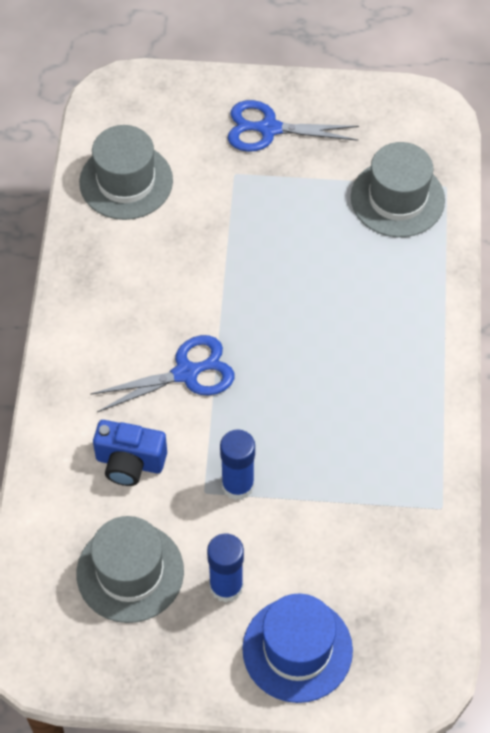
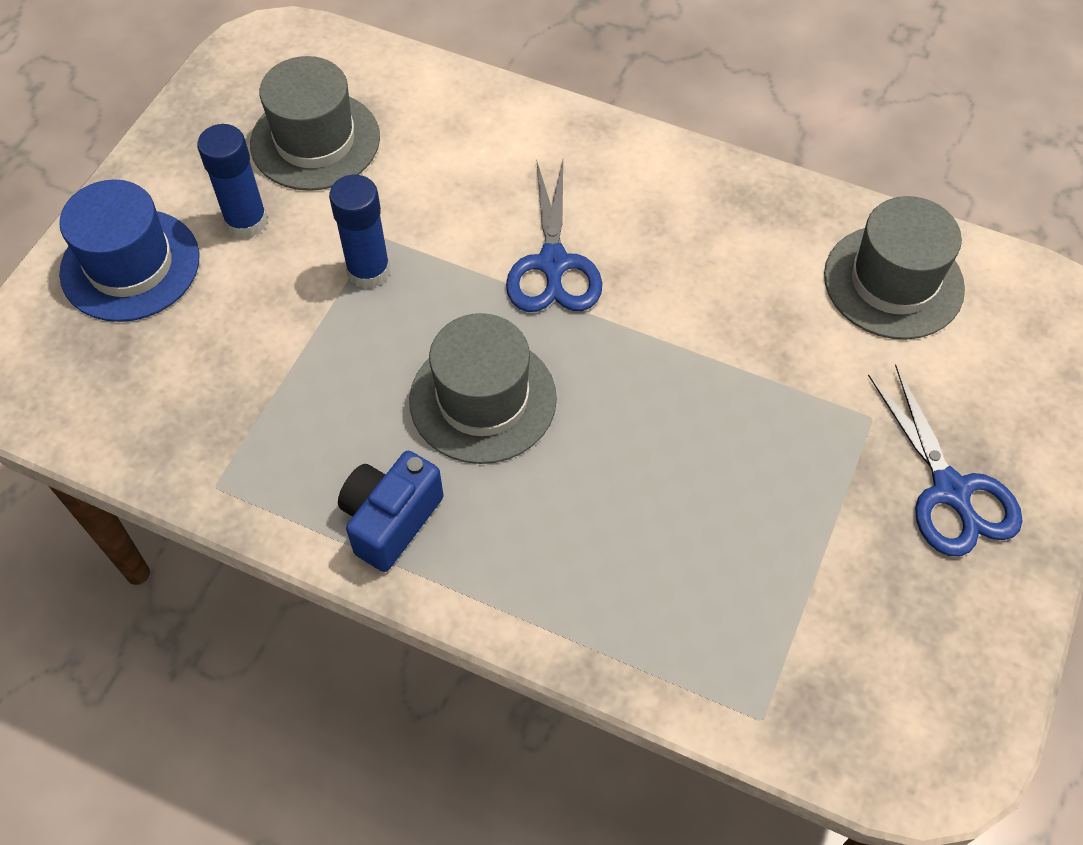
camera: 110 degrees right, 0 degrees up
(130, 462) = (453, 175): blue camera -> blue camera (391, 520)
(269, 129) = (951, 491): blue scissors -> blue scissors turned 135 degrees clockwise
(397, 198) = (758, 631): grey hat -> grey hat (483, 399)

